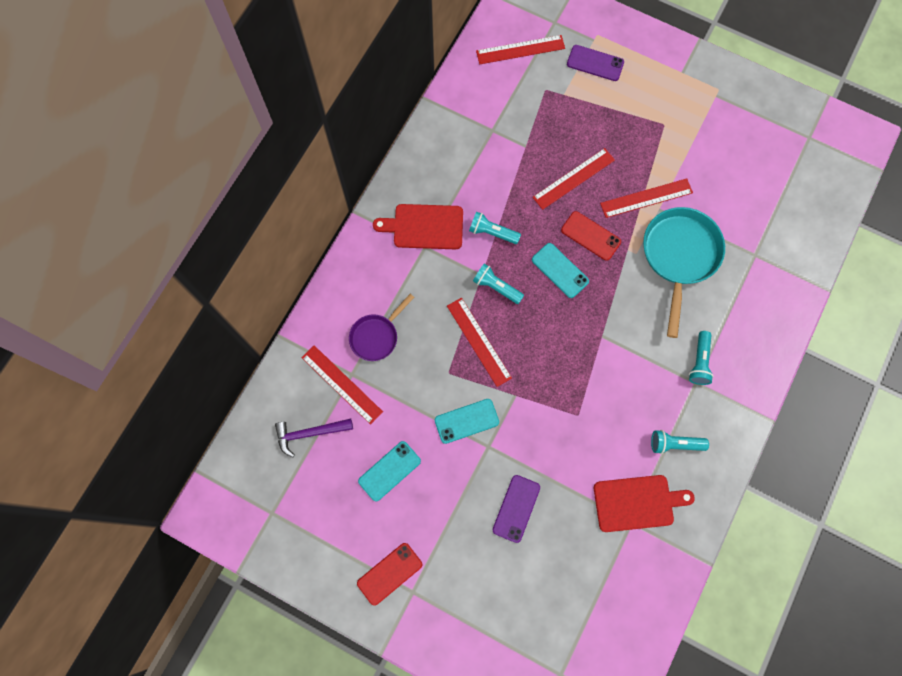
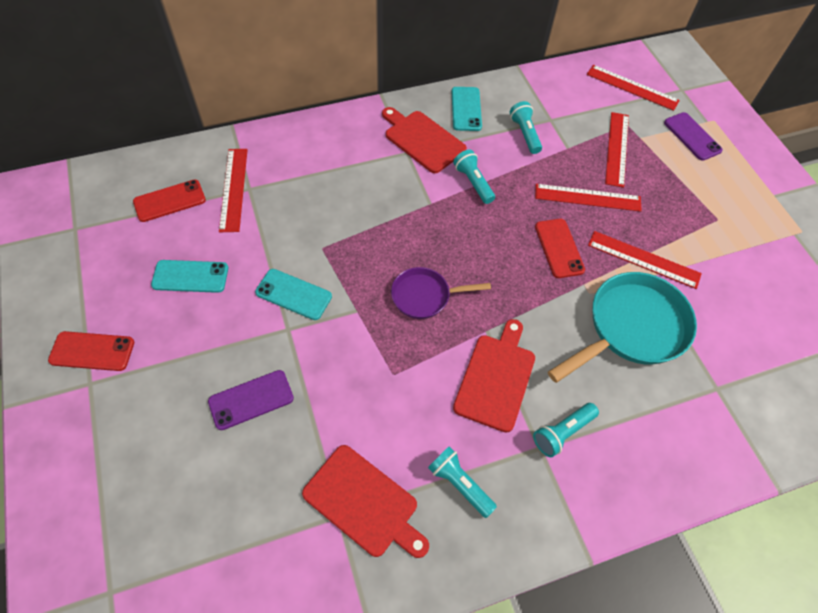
camera: 40 degrees right, 15 degrees down
(309, 433) = (169, 201): purple hammer -> red phone
(376, 336) = (298, 179): purple pan -> purple pan (425, 296)
(478, 341) = (373, 246): red ruler -> red ruler (617, 148)
(496, 287) = (433, 221): turquoise flashlight -> turquoise flashlight (525, 134)
(560, 270) = (502, 251): turquoise phone -> turquoise phone (466, 109)
(635, 362) = (496, 378): none -> red cutting board

